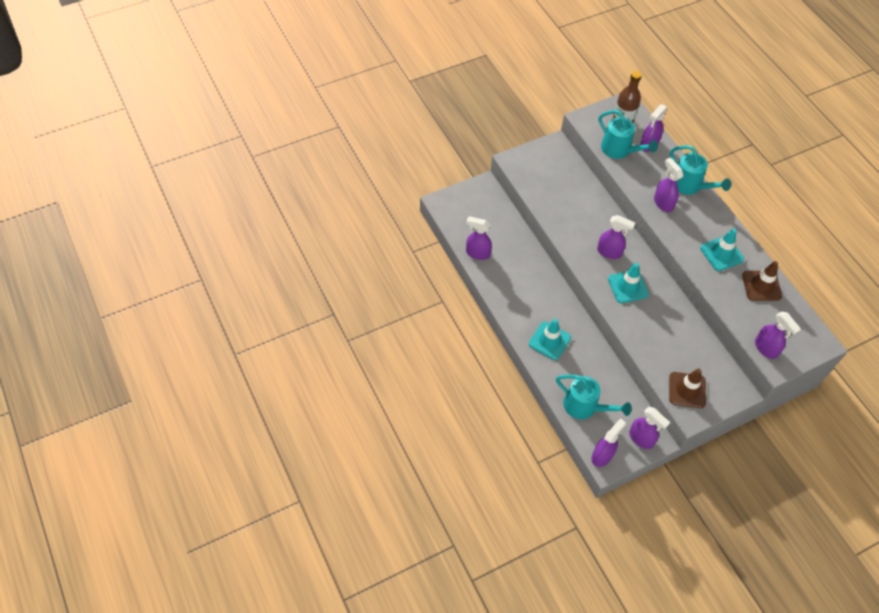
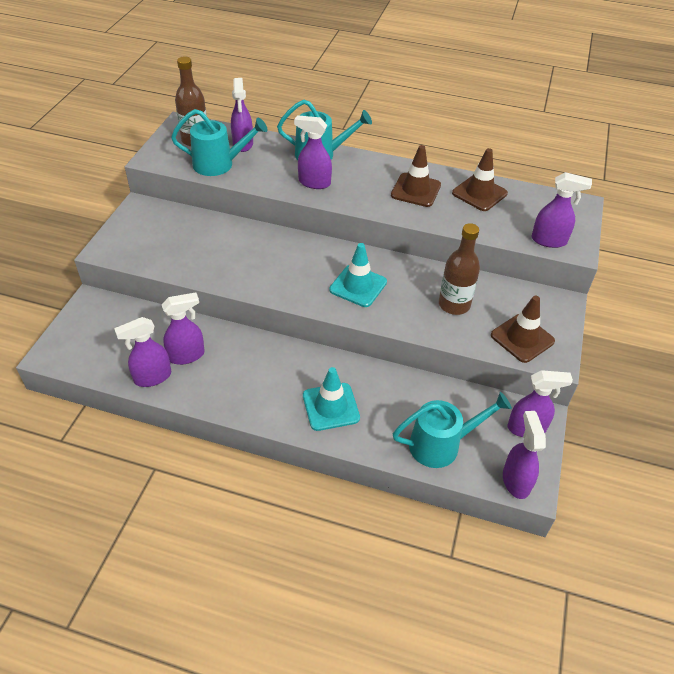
camera: 45 degrees left, 10 degrees down
(609, 252) = (304, 268): purple spray bottle -> purple spray bottle (187, 355)
(671, 340) = (454, 305): none -> brown bottle
(721, 254) = (416, 190): turquoise traffic cone -> brown traffic cone

